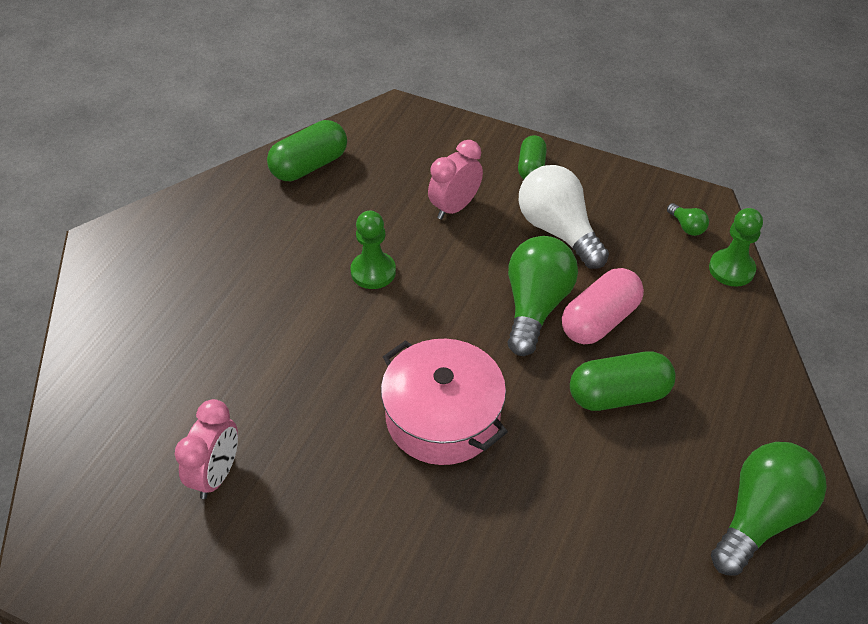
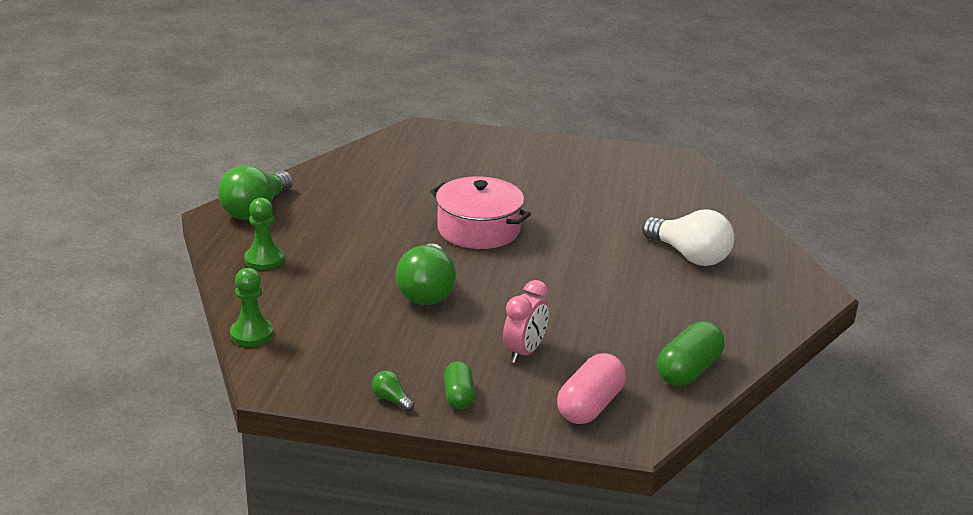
camera: 165 degrees right, 20 degrees down
(216, 474) = (612, 194): pink clock -> none
(373, 272) = (574, 298): green pawn -> green pawn (264, 260)
(558, 231) = (418, 345): white light bulb -> white light bulb (689, 256)
(599, 320) = (371, 289): pink capsule -> pink capsule (590, 406)
(618, 395) = (352, 251): green capsule -> none
(687, 227) = (291, 362): green light bulb -> green light bulb (391, 399)

